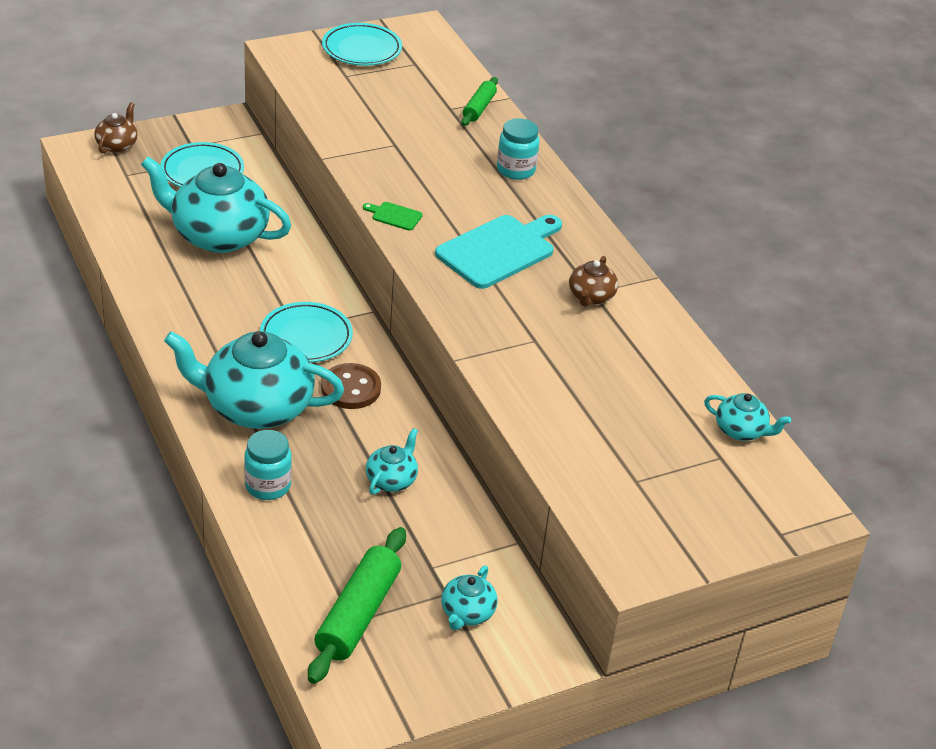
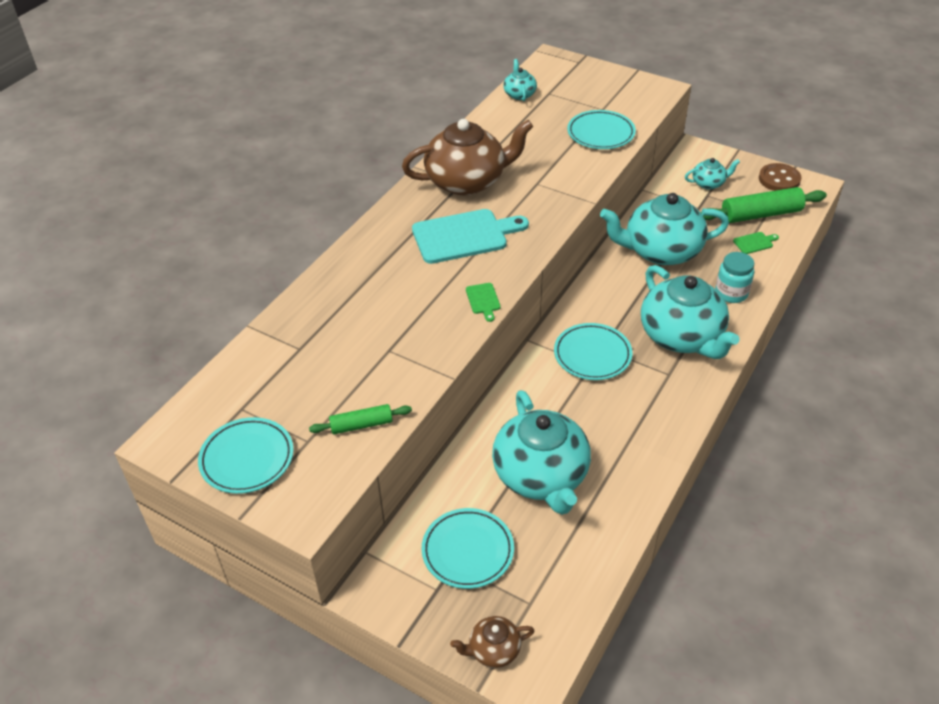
camera: 120 degrees left, 5 degrees up
(318, 567) = (754, 243): none -> green cutting board
(351, 388) = (612, 307): brown button -> brown button (779, 179)
(392, 480) = (661, 251): turquoise teapot -> turquoise teapot, size x2.15
(479, 108) = (282, 333): green rolling pin -> green rolling pin (361, 425)
(499, 250) = (464, 236): turquoise cutting board -> turquoise cutting board turned 150 degrees clockwise
(516, 170) = (355, 273): turquoise jar -> none
(582, 445) = (600, 133): none -> turquoise plate
(591, 297) = (467, 181): brown teapot -> brown teapot, size x2.15

